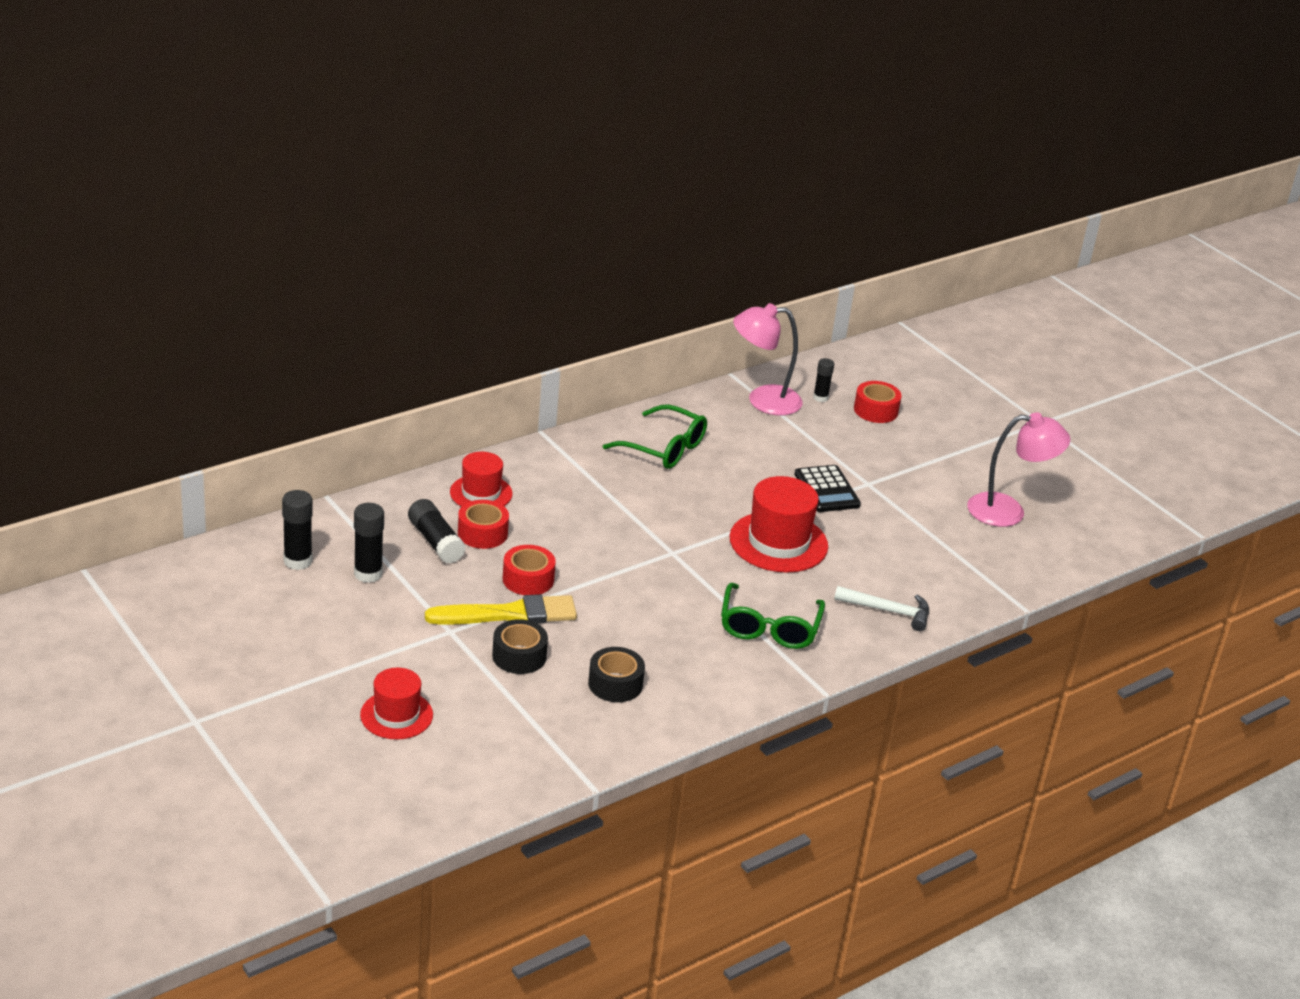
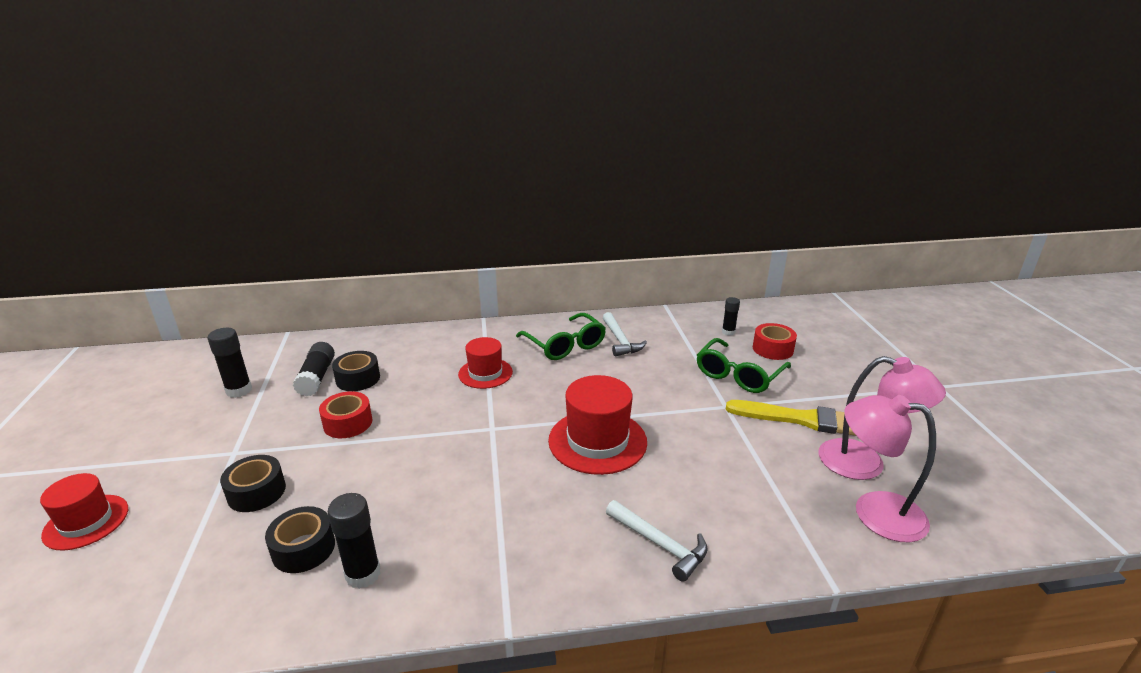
camera: 30 degrees right, 5 degrees down
(298, 561) = (207, 370): black glue stick -> black glue stick (363, 574)
(481, 493) = (392, 350): red hat -> red hat (485, 373)
(482, 533) = (358, 379): red tape -> black tape
(509, 614) = (297, 449): yellow brush -> yellow brush (801, 419)
(718, 431) = (620, 341): none -> white hammer
(763, 400) = (677, 326): pink lamp -> pink lamp (874, 512)
(769, 627) = (515, 528): green glasses -> green glasses (738, 375)
(826, 490) = (681, 404): black calculator -> none

